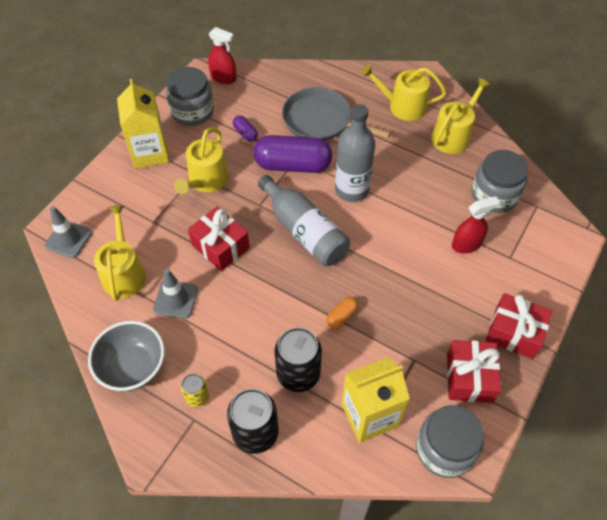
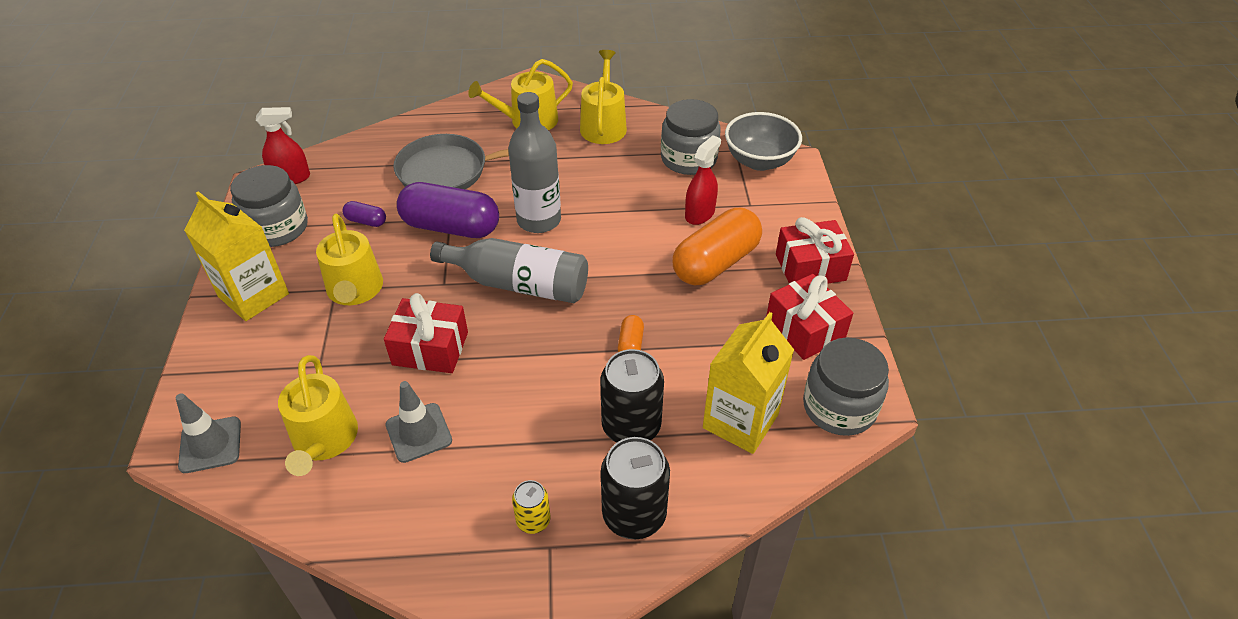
camera: 35 degrees left, 10 degrees down
(124, 272) = (324, 441): yellow watering can -> yellow watering can turned 150 degrees counterclockwise
(133, 367) = (423, 538): grey bowl -> grey bowl (759, 161)
(293, 165) = (451, 227): purple capsule -> purple capsule turned 45 degrees clockwise
(447, 289) = (715, 263): none -> orange capsule

